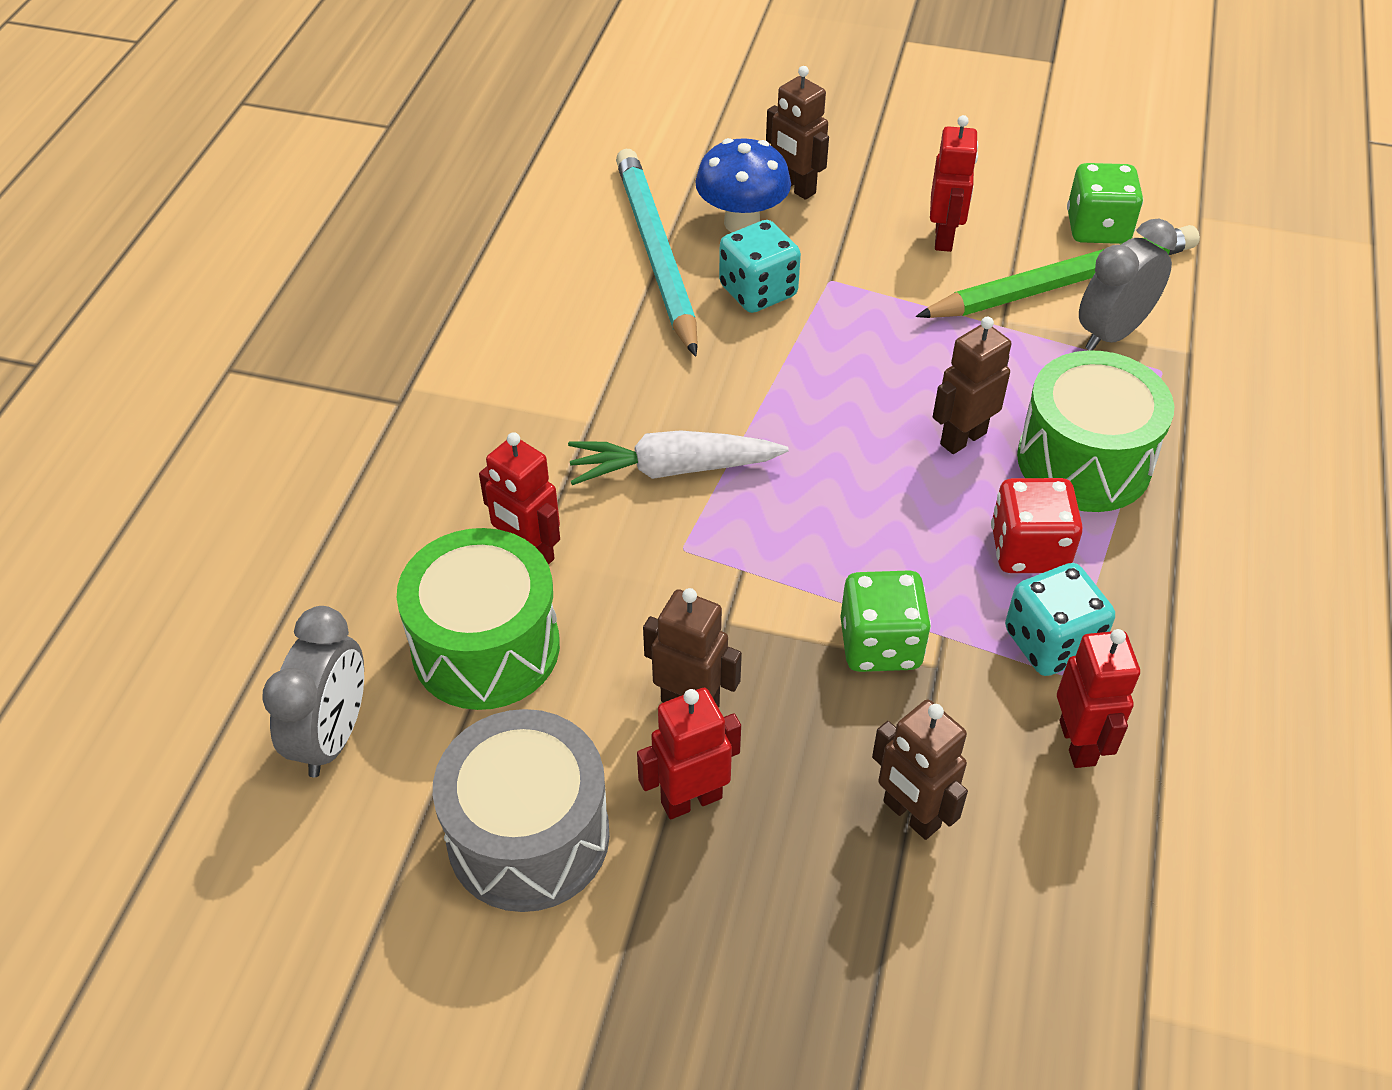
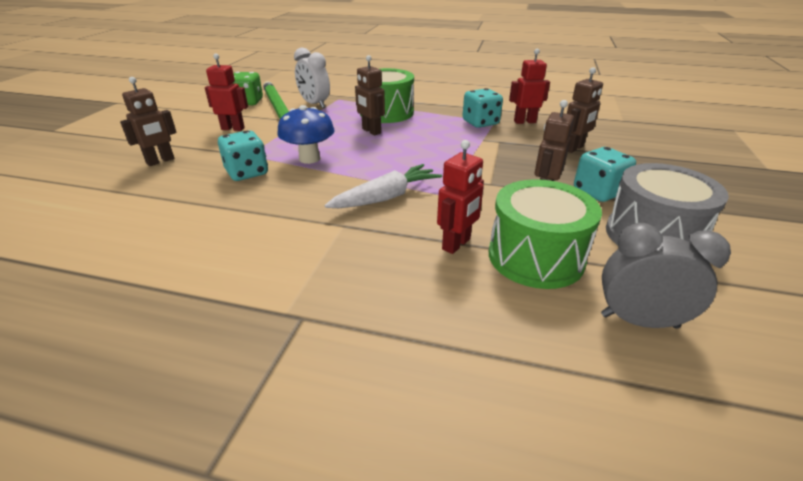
camera: 90 degrees left, 15 degrees down
(656, 253) = (189, 204): turquoise pencil -> none
(673, 469) = (386, 197): white carrot -> white carrot turned 120 degrees counterclockwise
(691, 799) = (598, 192): red robot -> turquoise dice
(742, 223) = (180, 176): blue mushroom -> blue mushroom (309, 159)
(880, 644) = (492, 151): green dice -> none
(1029, 550) = (434, 123): red dice -> none
(1112, 333) = (314, 104): grey clock -> white clock

